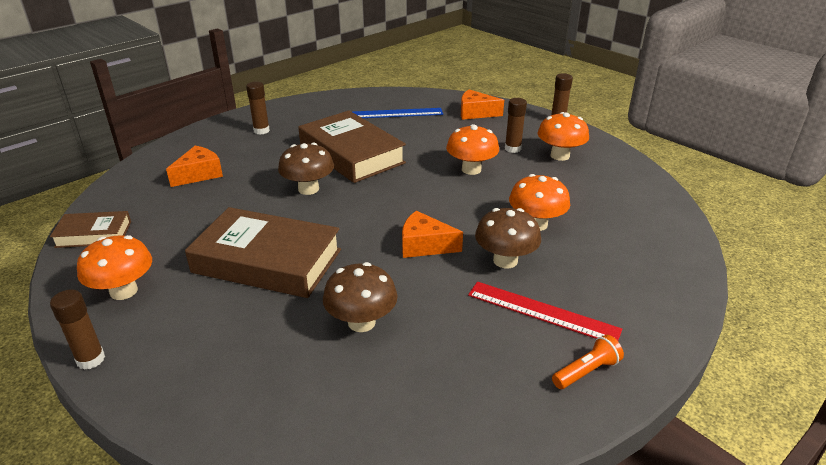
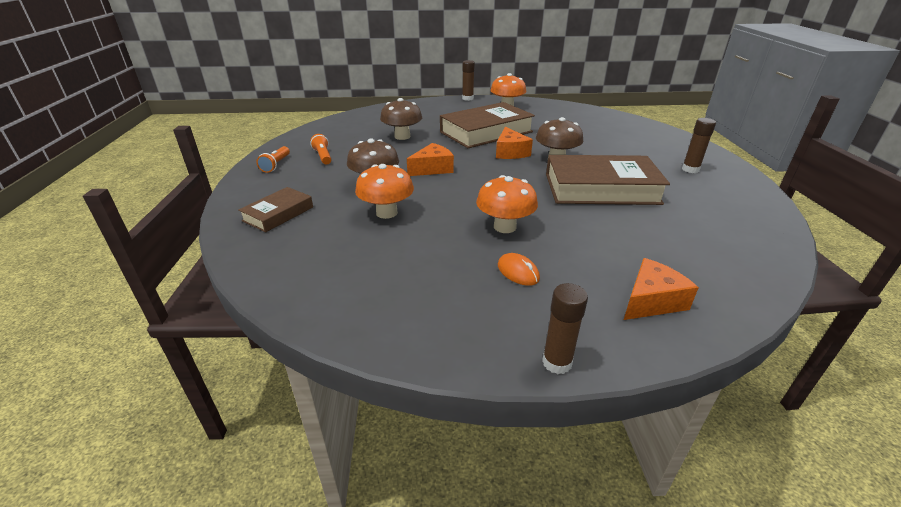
camera: 130 degrees right, 0 degrees up
(94, 234) = (570, 108): brown book -> brown book (278, 214)
(199, 174) = (620, 137): orange cheese -> orange cheese (510, 152)
(395, 113) = (691, 242): blue ruler -> none
(509, 348) = (323, 156): none -> orange flashlight
(512, 149) = (518, 272): brown glue stick -> orange mouse
(542, 312) = (322, 173): red ruler -> none
(560, 156) = (463, 294): orange mushroom -> none

